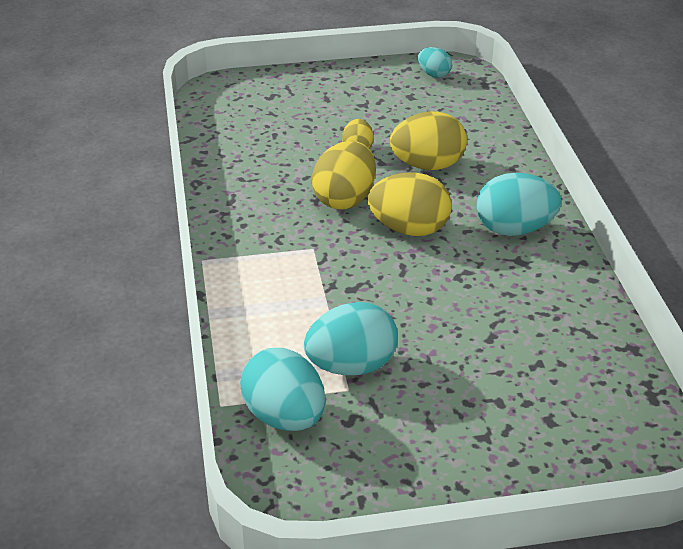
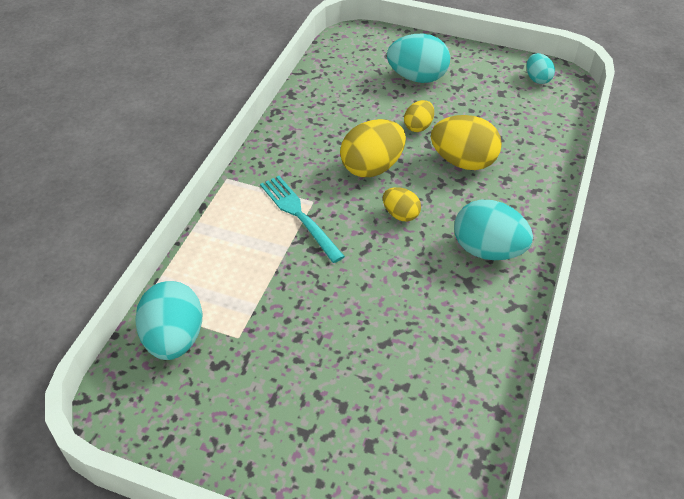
camera: 30 degrees right, 10 degrees up
(310, 265) = (299, 215): none -> turquoise fork
(351, 366) = (257, 318): turquoise egg -> turquoise egg (417, 78)
(409, 229) = (400, 214): yellow egg -> yellow egg, size x0.55

